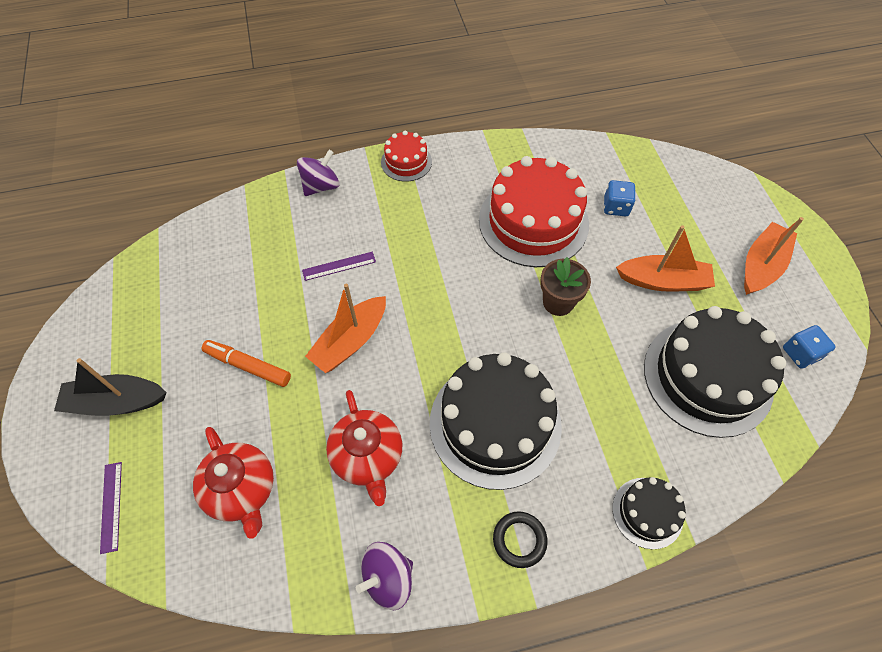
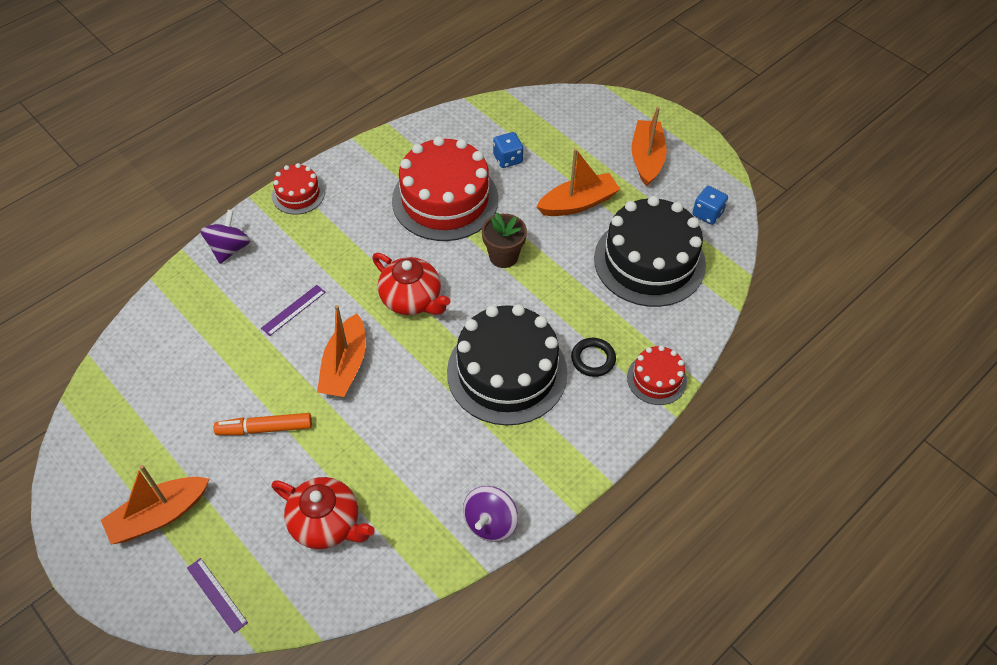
camera: 30 degrees left, 5 degrees down
(116, 402) = (159, 515): black boat -> orange boat
(367, 456) = (418, 446): red teapot -> red teapot (412, 299)
(519, 540) = (574, 445): black ring -> black ring (593, 359)
(647, 512) = (656, 379): black cake -> red cake

